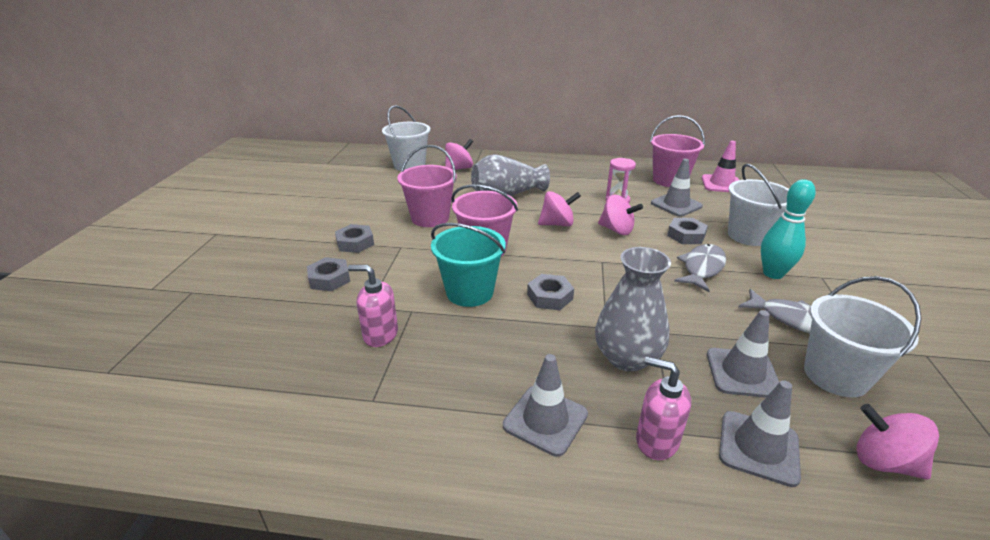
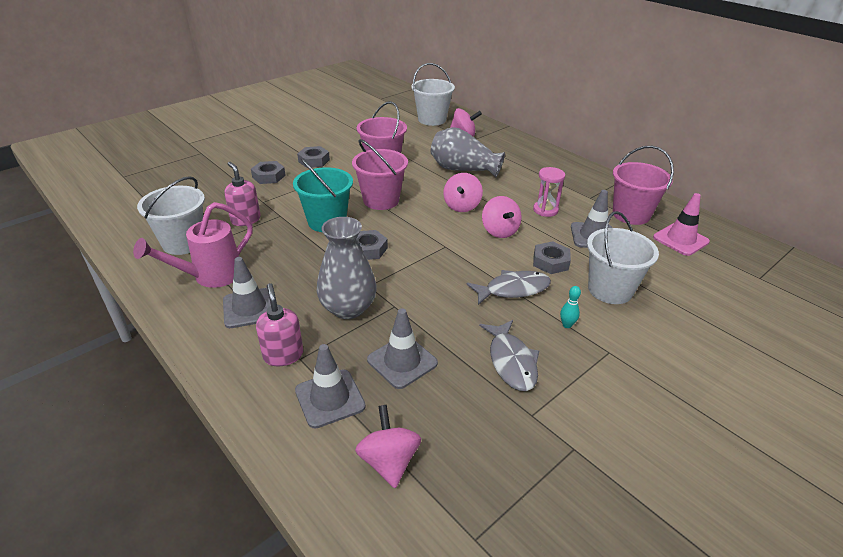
camera: 40 degrees right, 5 degrees up
(446, 416) = (211, 276): none -> pink watering can
(557, 224) = (462, 206): pink spinning top -> pink spinning top turned 75 degrees clockwise
(773, 273) = (567, 325): turquoise bowling pin -> turquoise bowling pin, size x0.47
(835, 375) = (464, 406): white bucket -> white bucket (183, 243)

